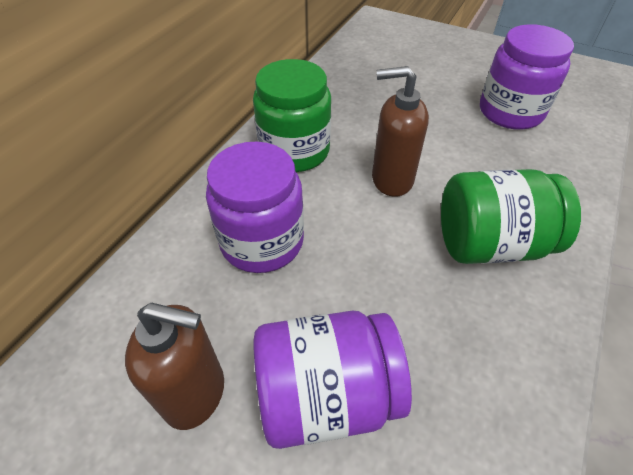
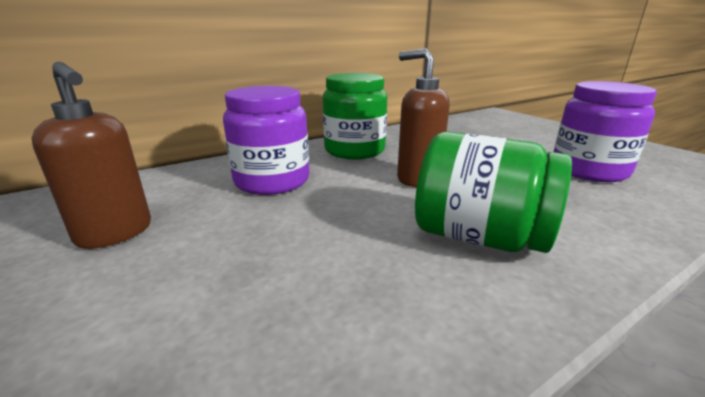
camera: 30 degrees right, 25 degrees down
(326, 394) = (195, 272): purple jar -> none

